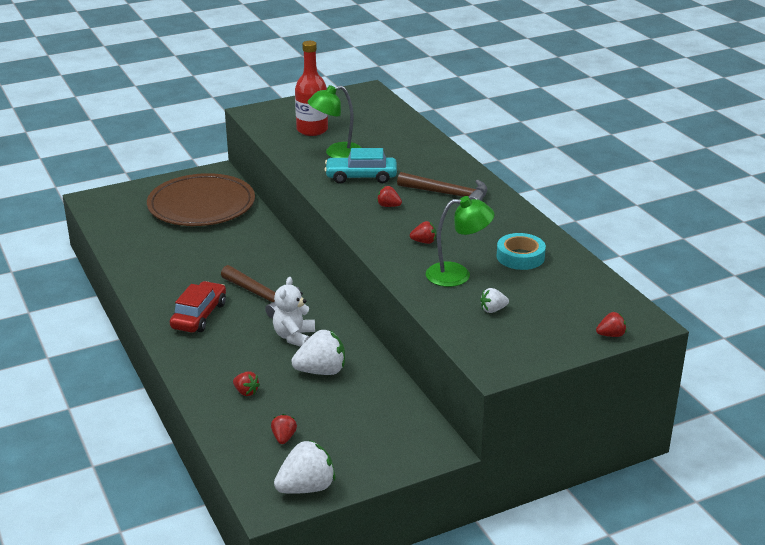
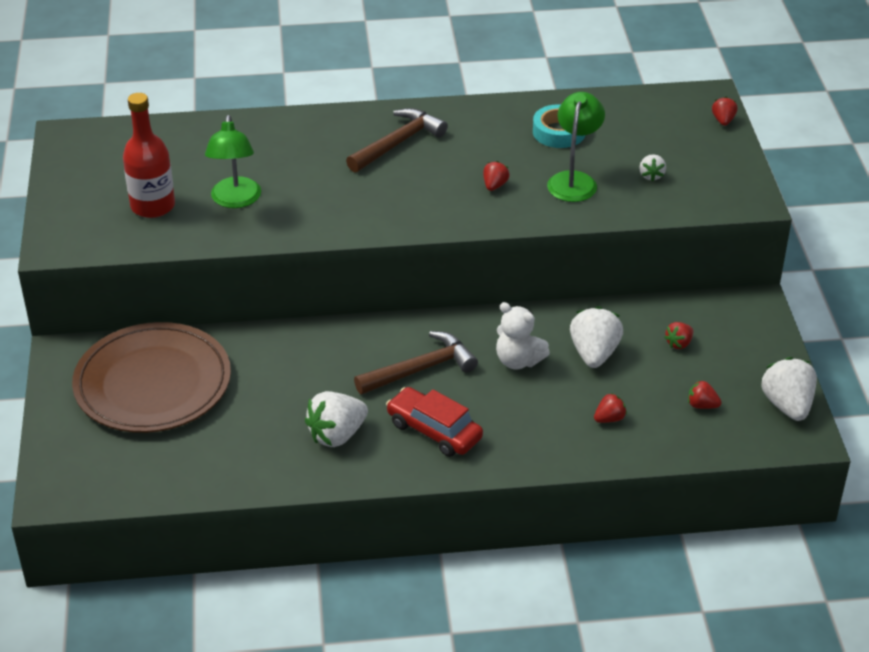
camera: 70 degrees left, 10 degrees up
(179, 279) = (337, 435): none -> white strawberry
(361, 177) = (313, 195): turquoise car -> none
(388, 206) = (398, 191): red strawberry -> red strawberry (679, 343)

